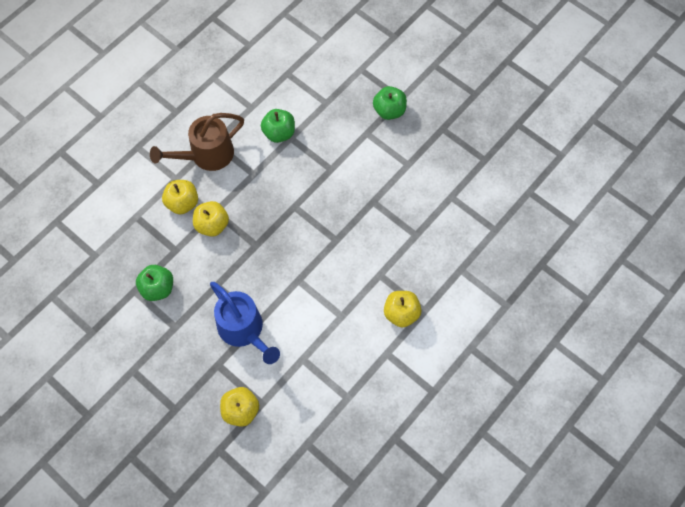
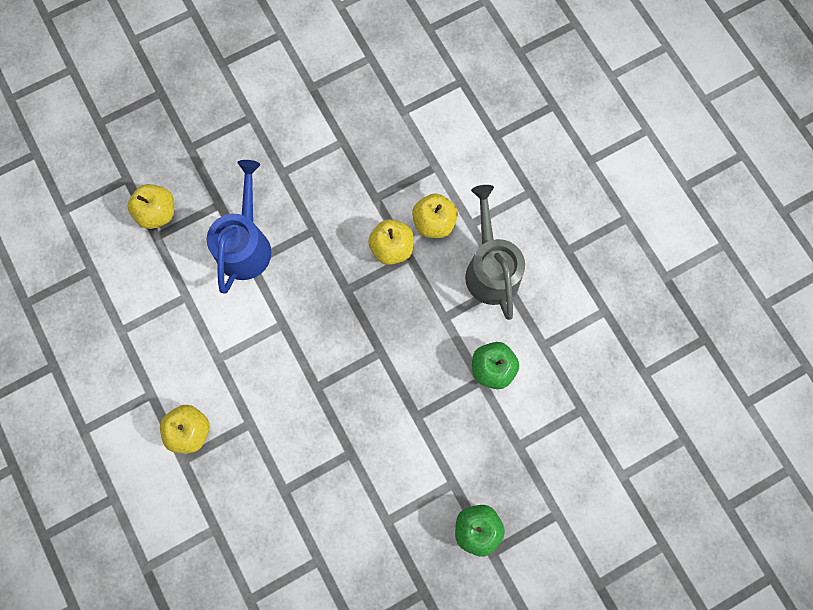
camera: 110 degrees right, 10 degrees up
(158, 288) = (335, 166): green apple -> none
(206, 155) = (490, 268): brown watering can -> grey watering can
(244, 330) = (246, 244): blue watering can -> blue watering can turned 120 degrees clockwise

